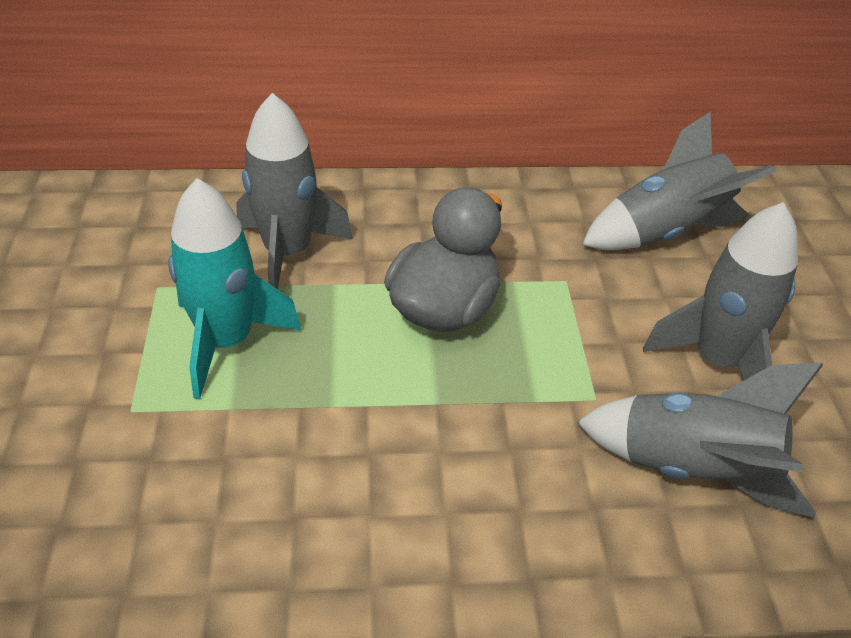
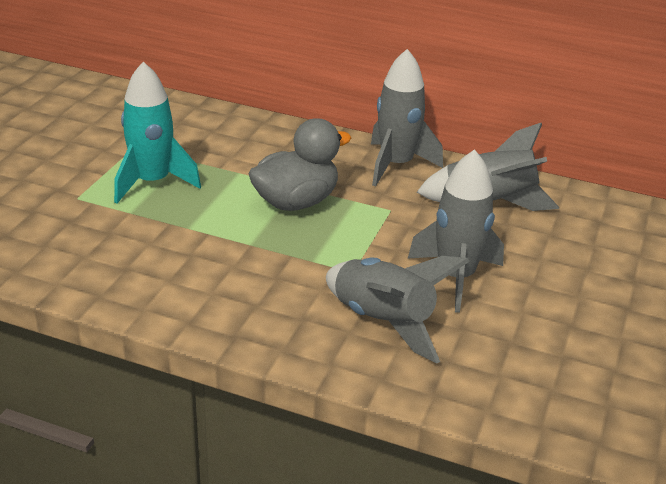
camera: 25 degrees right, 10 degrees down
(288, 253) = (223, 150): grey rocket -> grey rocket (396, 165)

